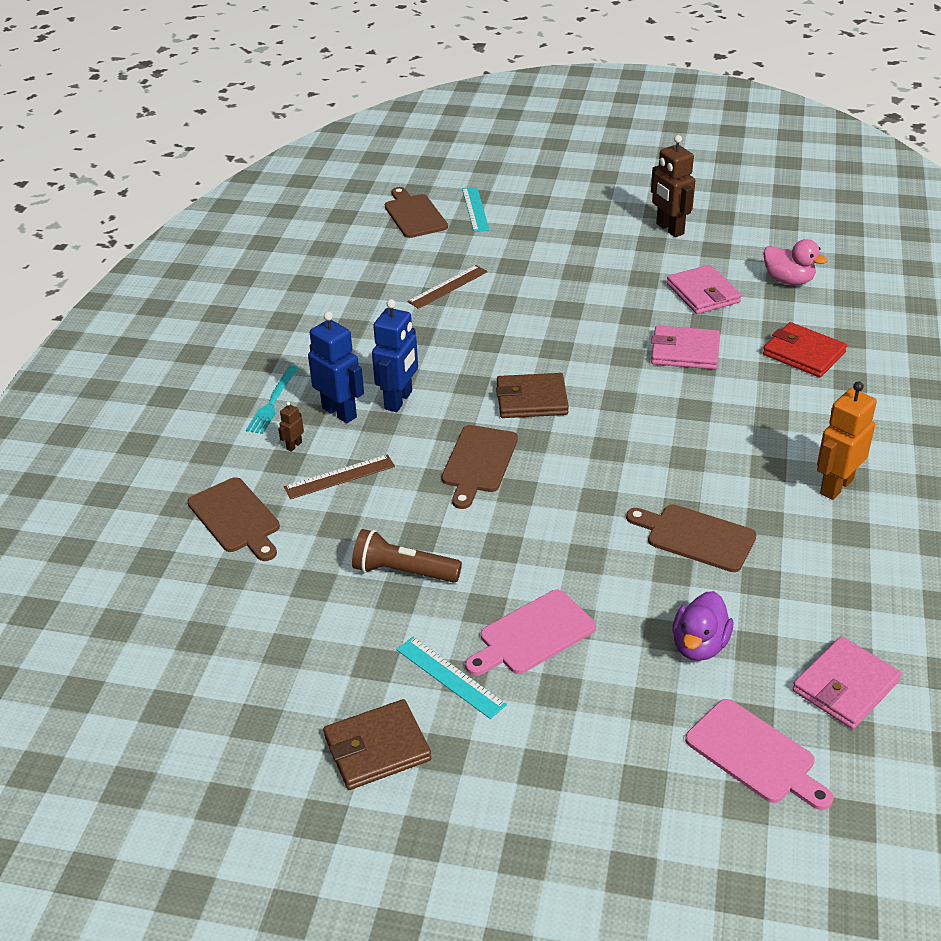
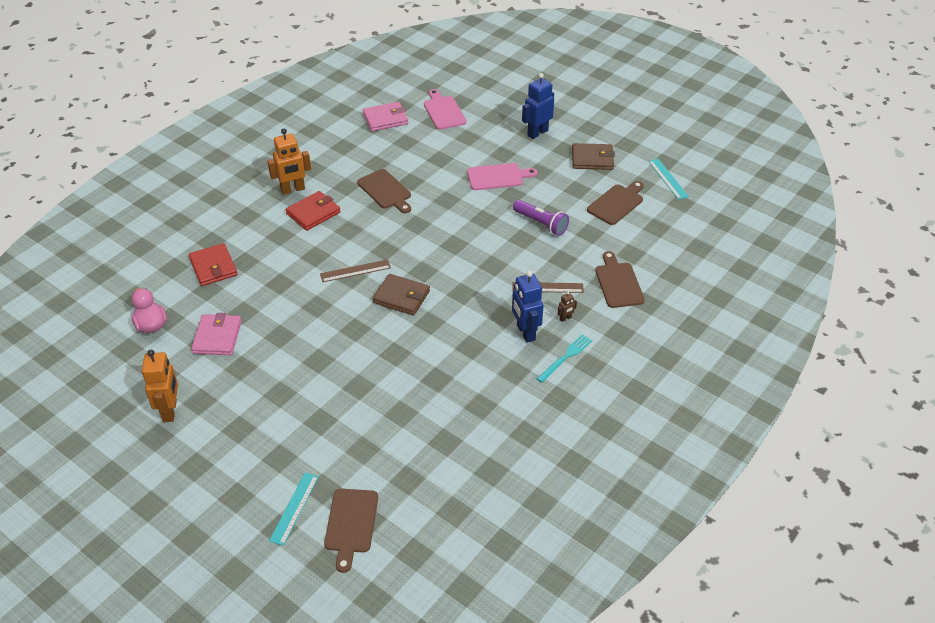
camera: 155 degrees left, 5 degrees up
(399, 400) = (483, 327): blue robot -> blue robot (537, 133)
(403, 571) = (541, 223): brown flashlight -> purple flashlight
(448, 287) = (384, 418): brown ruler -> brown ruler (355, 271)
(450, 677) = (546, 173): turquoise ruler -> turquoise ruler (668, 179)
(478, 463) = (463, 267): brown cutting board -> brown cutting board (616, 203)
(669, 229) = (170, 411): brown robot -> orange robot
(685, 351) = (279, 296): pink wallet -> none
(699, 645) = (429, 150): purple duck -> none
(763, 463) = (313, 213): none -> red wallet

